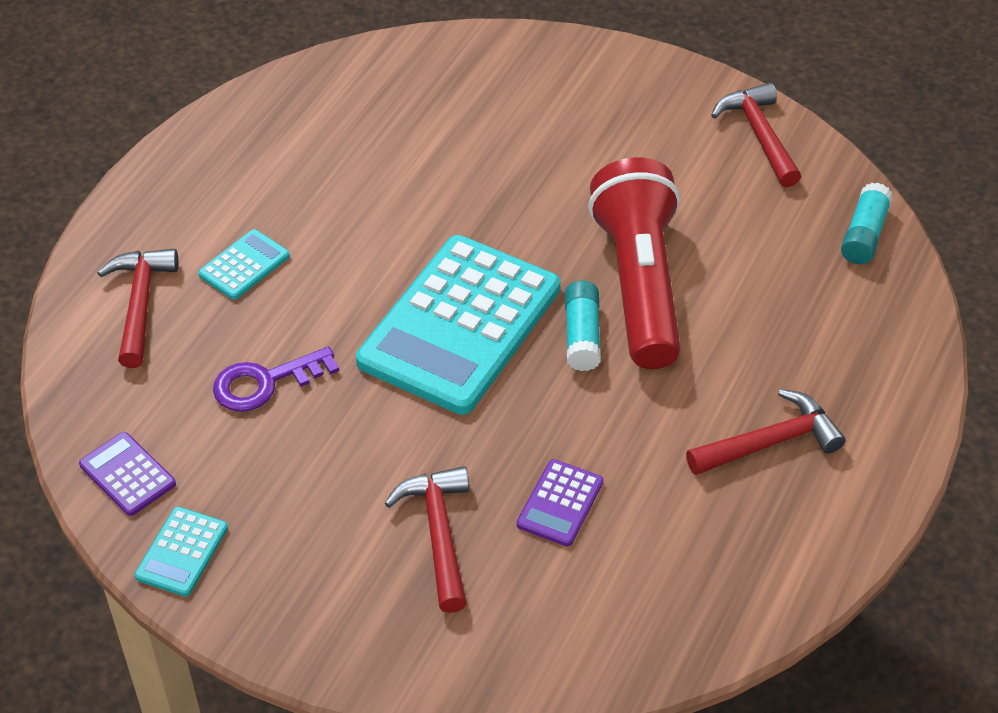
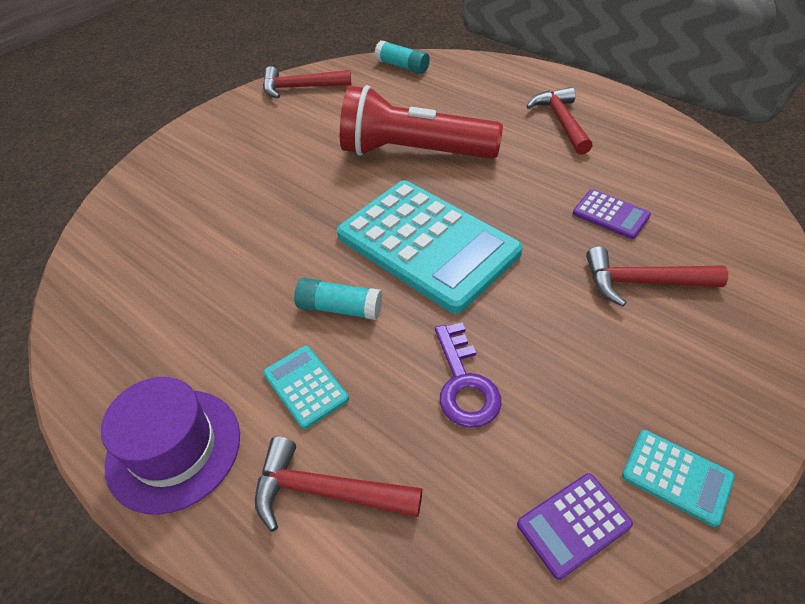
camera: 75 degrees left, 0 degrees up
(168, 197) = (174, 449): none -> purple hat
(582, 336) = (454, 184): turquoise glue stick -> turquoise glue stick (340, 308)

